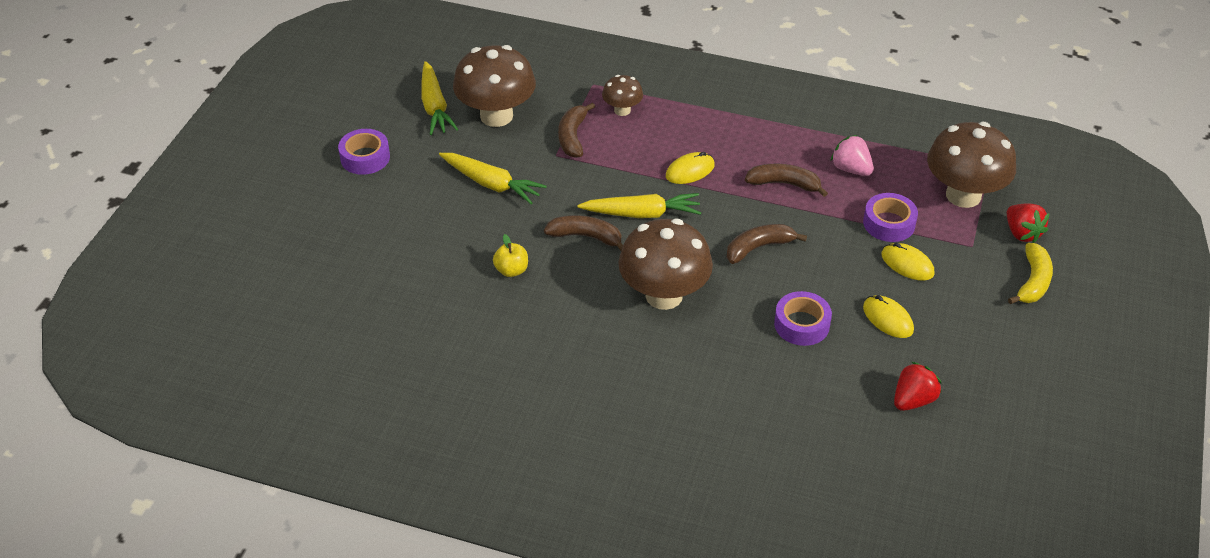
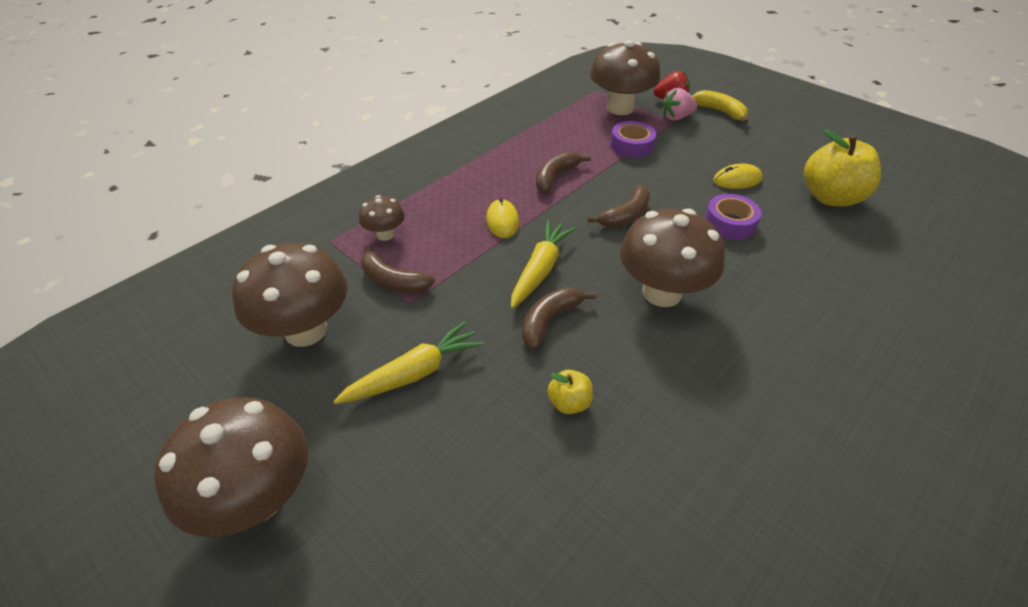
camera: 65 degrees left, 0 degrees up
(365, 158) = (258, 498): purple tape -> brown mushroom
(434, 106) = (234, 383): yellow carrot -> none
(758, 248) = (625, 215): brown banana -> brown banana turned 135 degrees counterclockwise
(851, 169) = (560, 142): pink strawberry -> pink strawberry (676, 117)
(907, 264) = (680, 152): yellow mouse -> none
(913, 400) = (830, 197): red strawberry -> yellow apple

